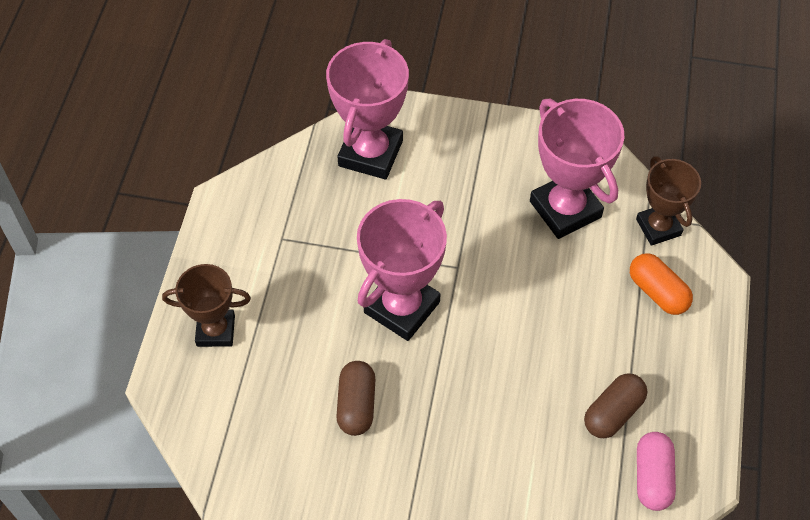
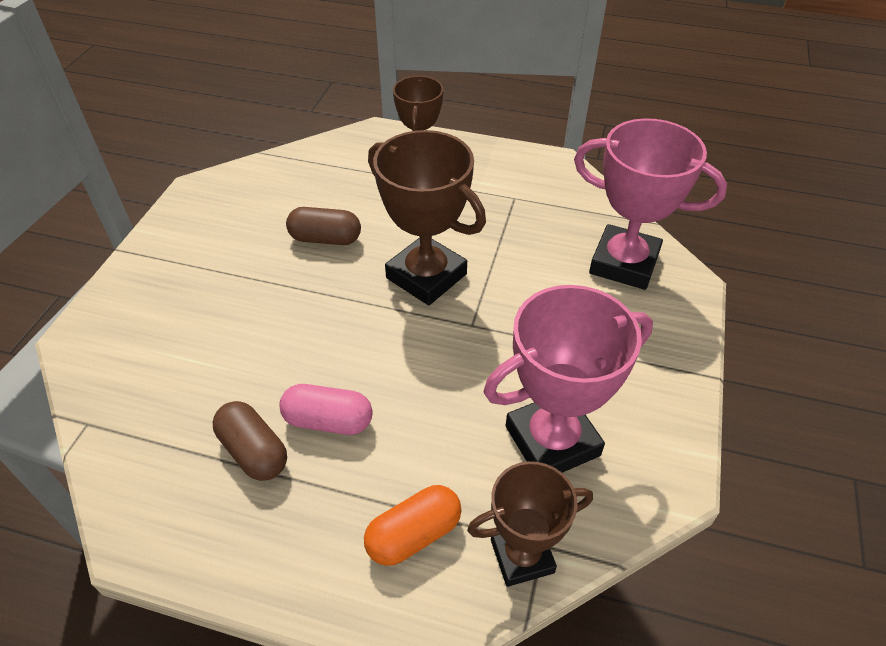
camera: 95 degrees right, 10 degrees down
(402, 307) = (426, 276): pink trophy -> brown trophy
(652, 477) = (159, 481): pink capsule -> pink capsule (328, 421)

